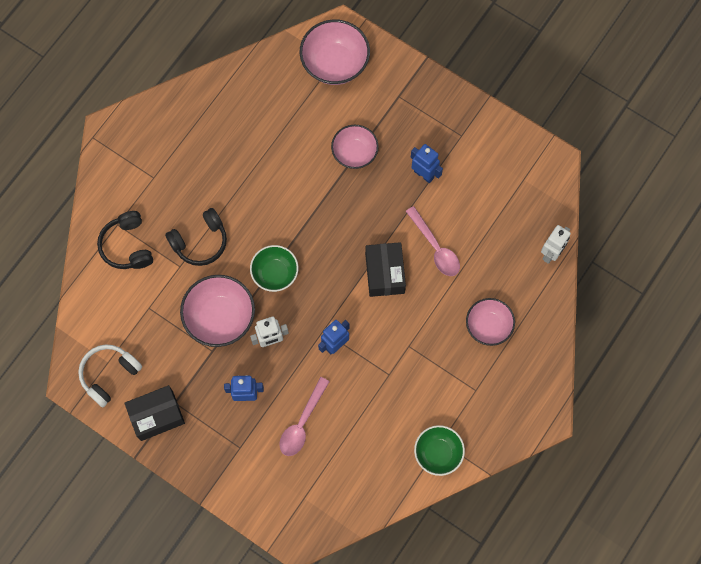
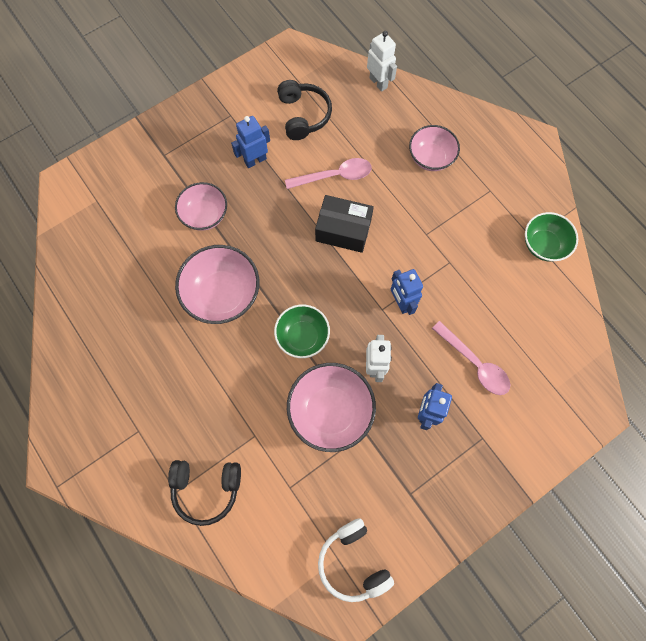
camera: 70 degrees left, 0 degrees up
(156, 415) = (419, 520): black box -> none
(200, 242) = (235, 403): black headphones -> black headphones (303, 115)
(335, 64) = (99, 201): pink bowl -> pink bowl (223, 294)

